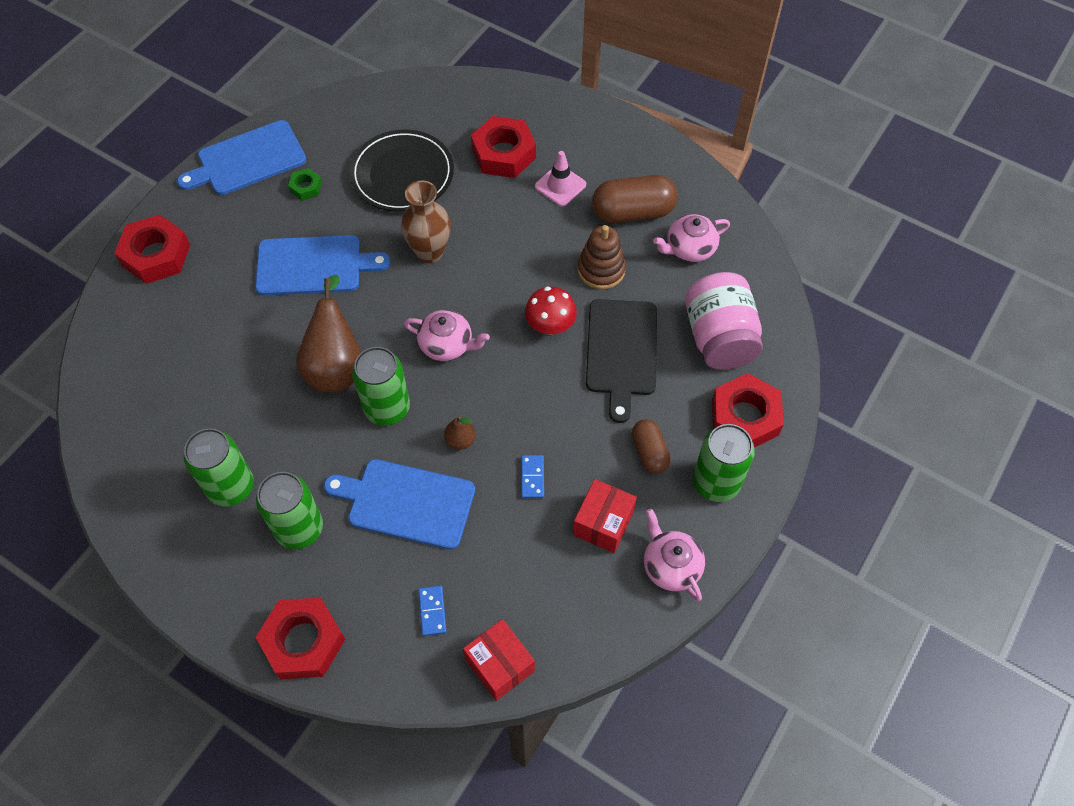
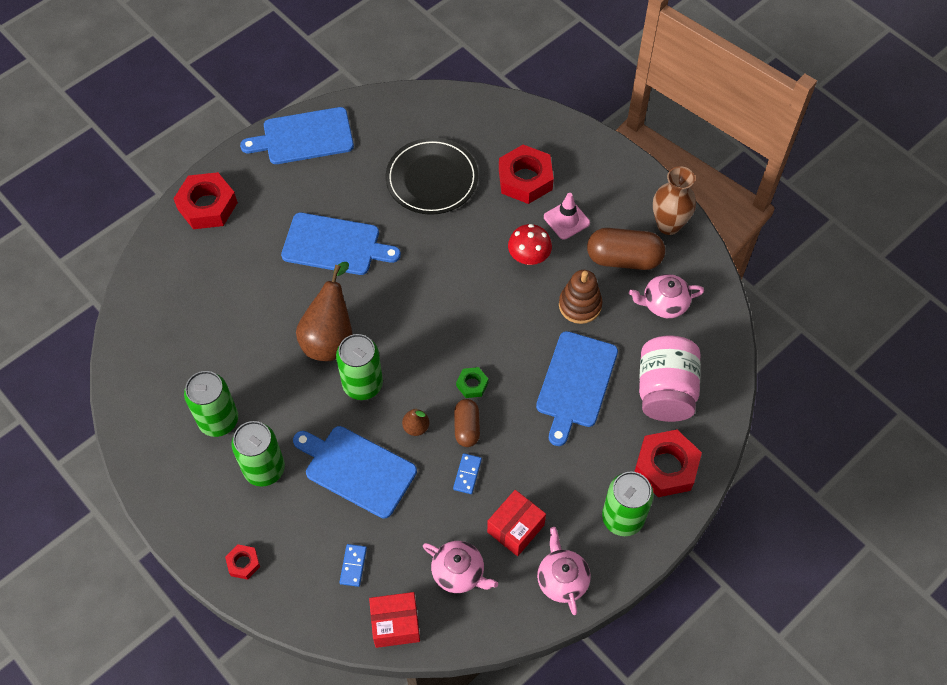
camera: 15 degrees right, 0 degrees up
(303, 641) = (243, 563): red nut -> red nut, size x0.50
(306, 187) = (346, 173): green nut -> green nut (472, 384)
(429, 252) = (436, 255): brown vase -> brown vase (668, 225)
(447, 345) = (428, 341): pink teapot -> pink teapot (459, 572)
(499, 665) = (395, 624): red box -> red box turned 75 degrees counterclockwise
(550, 325) = (521, 345): red mushroom -> red mushroom (529, 257)
(621, 352) = (575, 383): black cutting board -> blue cutting board
(649, 452) = (573, 477): brown capsule -> brown capsule (467, 428)

